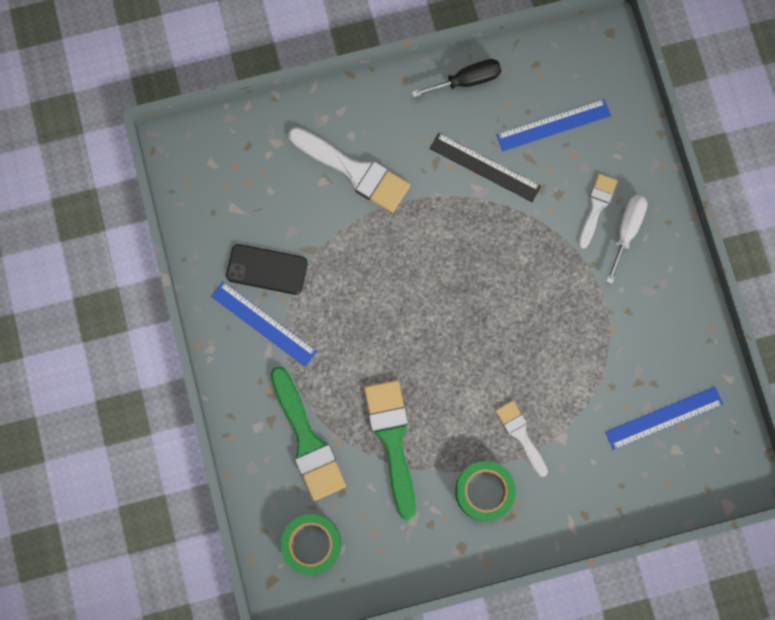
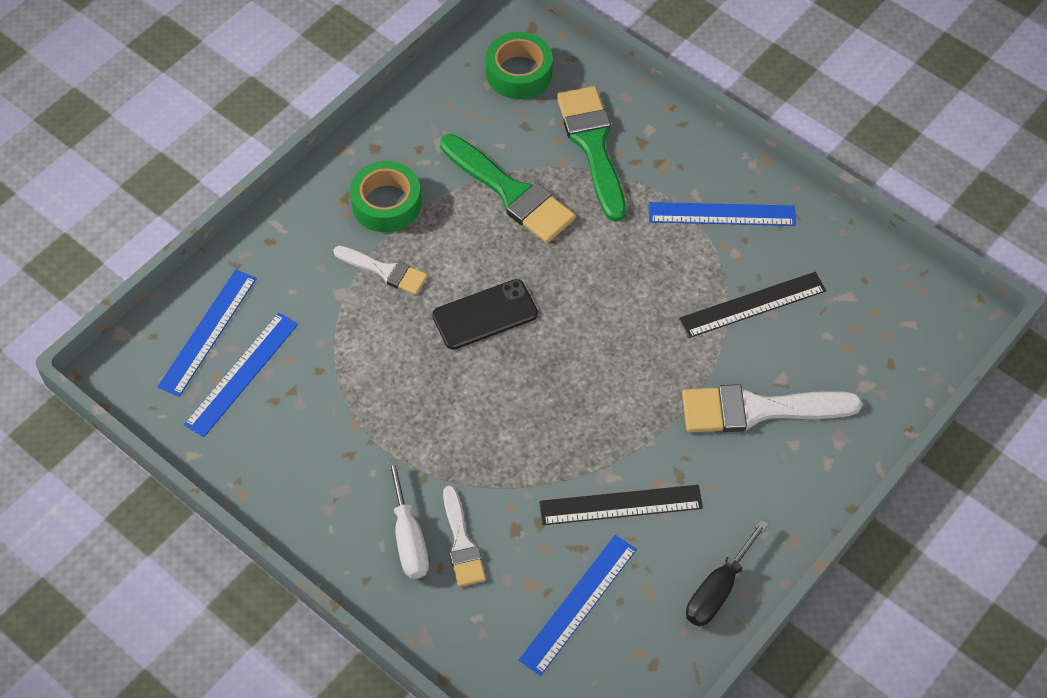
camera: 145 degrees right, 20 degrees down
(267, 269) = (762, 262): black phone -> black phone (485, 315)
(299, 243) = (753, 305): none -> black ruler
(307, 440) = (593, 146): green brush -> green brush turned 45 degrees clockwise
(669, 467) = (208, 332): none -> blue ruler

